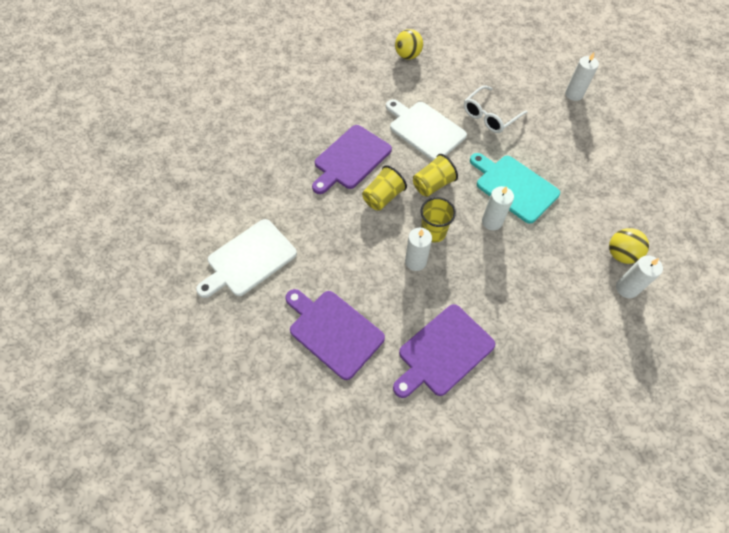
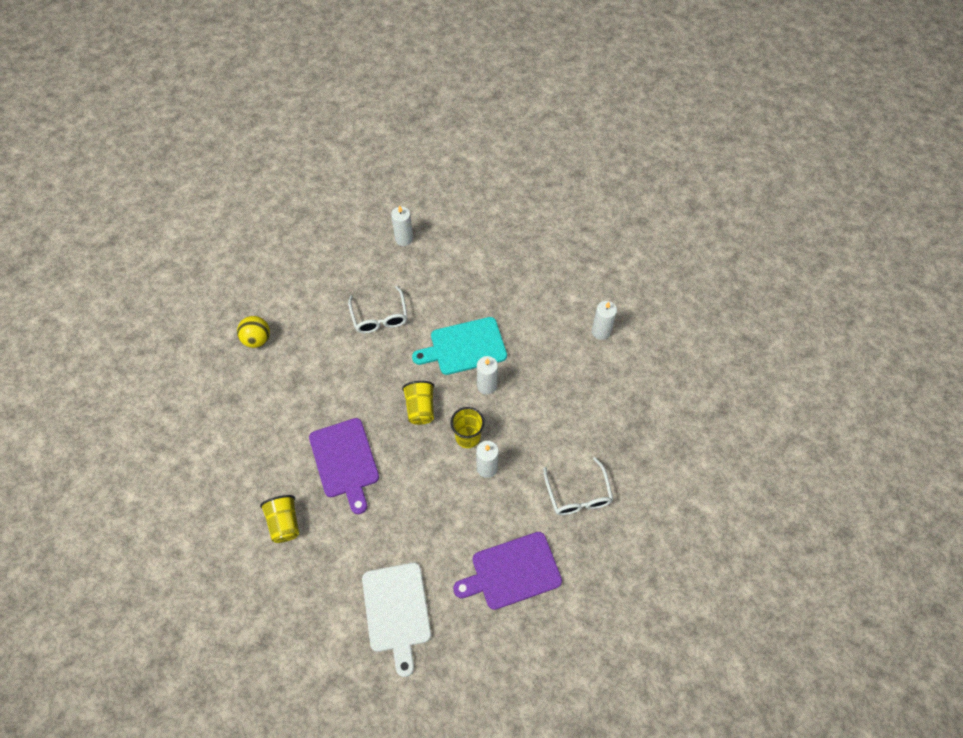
camera: 60 degrees left, 0 degrees up
(383, 197) = (406, 457): yellow cup -> yellow cup (284, 523)
(425, 129) = (356, 378): white cutting board -> none
(443, 351) = (578, 494): purple cutting board -> white glasses
(620, 254) = (572, 315): yellow ball -> none

